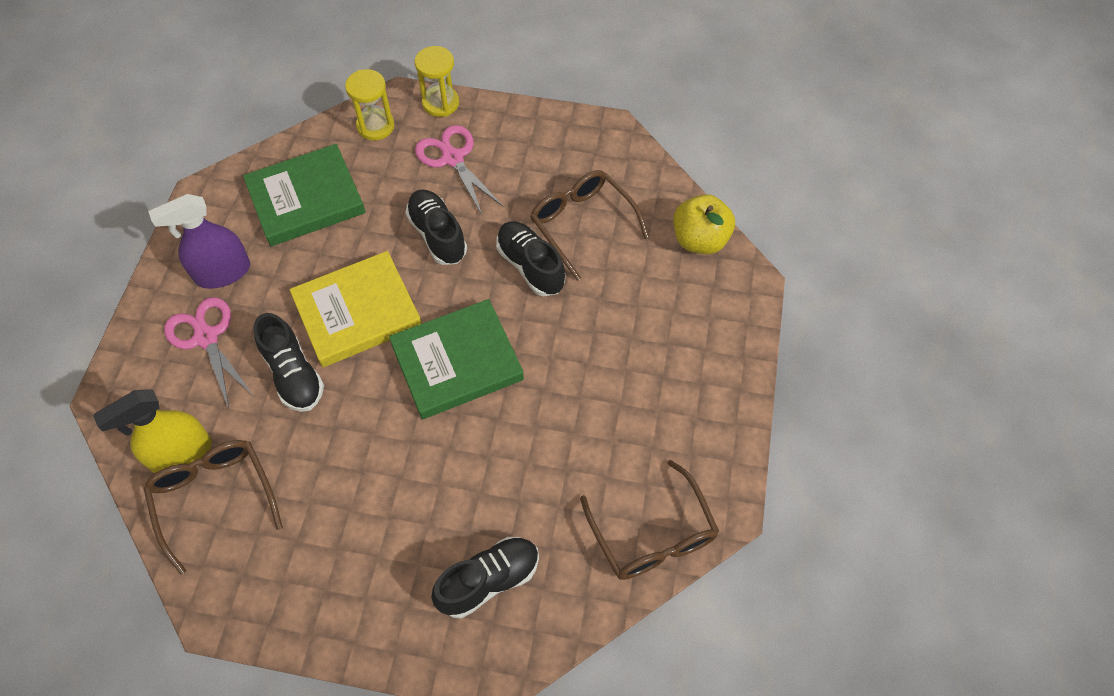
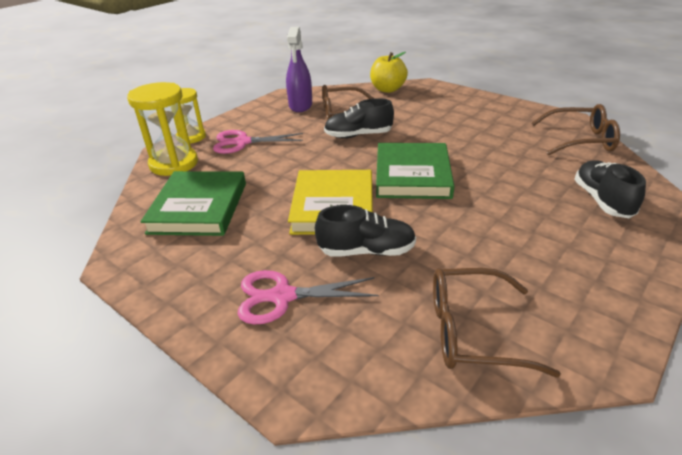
camera: 60 degrees left, 25 degrees down
(182, 454) = (408, 345): yellow spray bottle -> none
(223, 272) = (220, 269): purple spray bottle -> purple spray bottle (300, 105)
(375, 126) = (174, 164): yellow hourglass -> yellow hourglass, size x1.50
(437, 235) = (299, 160): black shoe -> none

